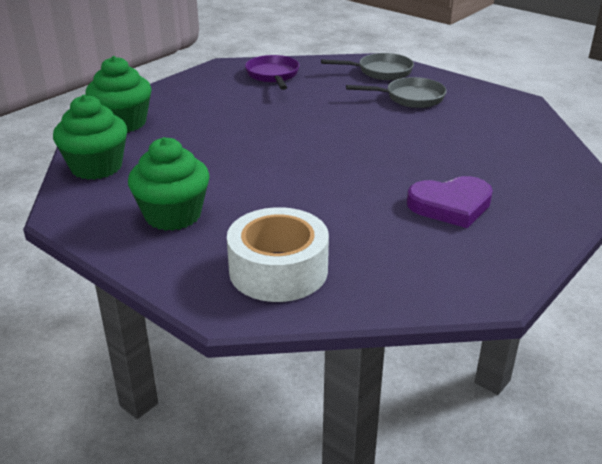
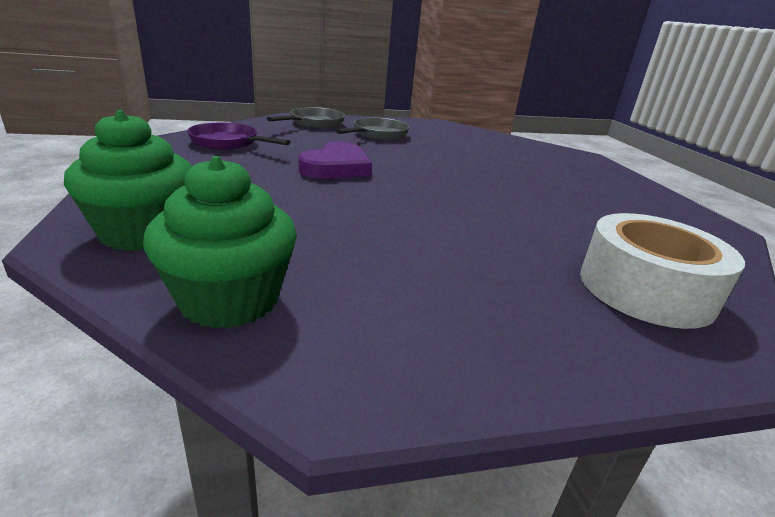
camera: 55 degrees left, 5 degrees down
(173, 215) = (458, 299): green cupcake -> none
(451, 205) = (572, 188): purple heart -> purple heart (336, 167)

